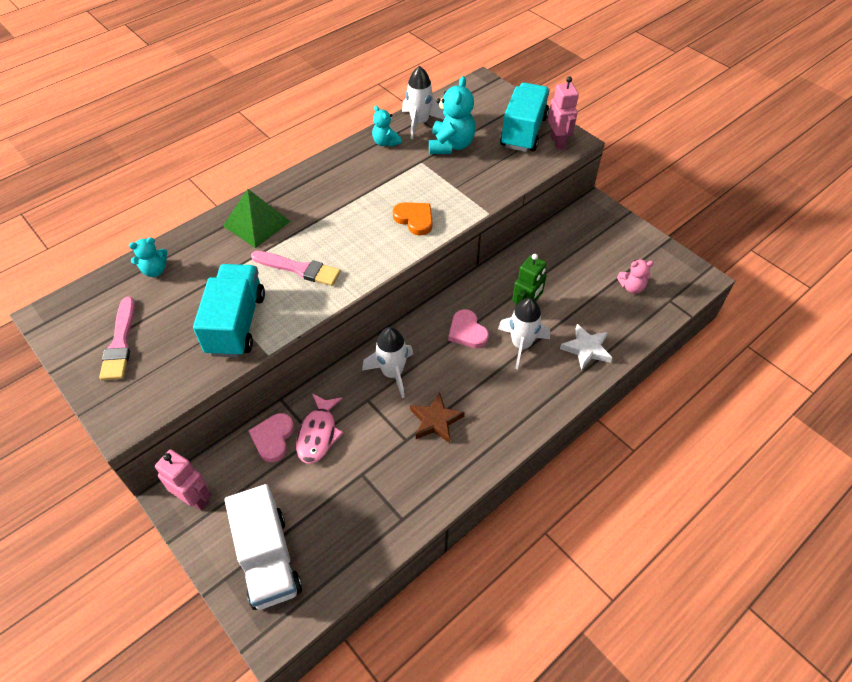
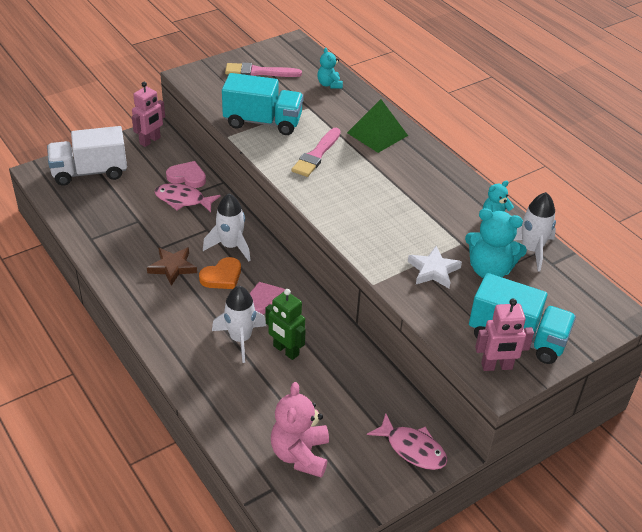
camera: 95 degrees right, 10 degrees down
(414, 219) = (370, 229): orange heart -> orange heart (222, 276)
(586, 349) = (222, 390): white star -> white star (433, 270)
(599, 223) = (412, 448): none -> pink fish
(631, 287) = (300, 454): pink teddy bear -> pink teddy bear, size x1.72

